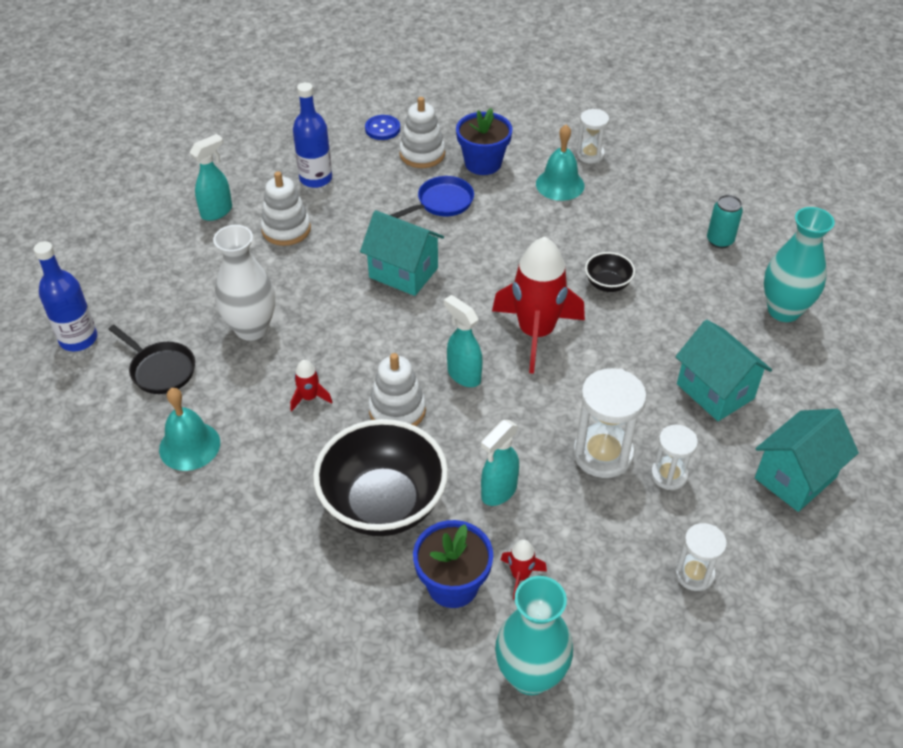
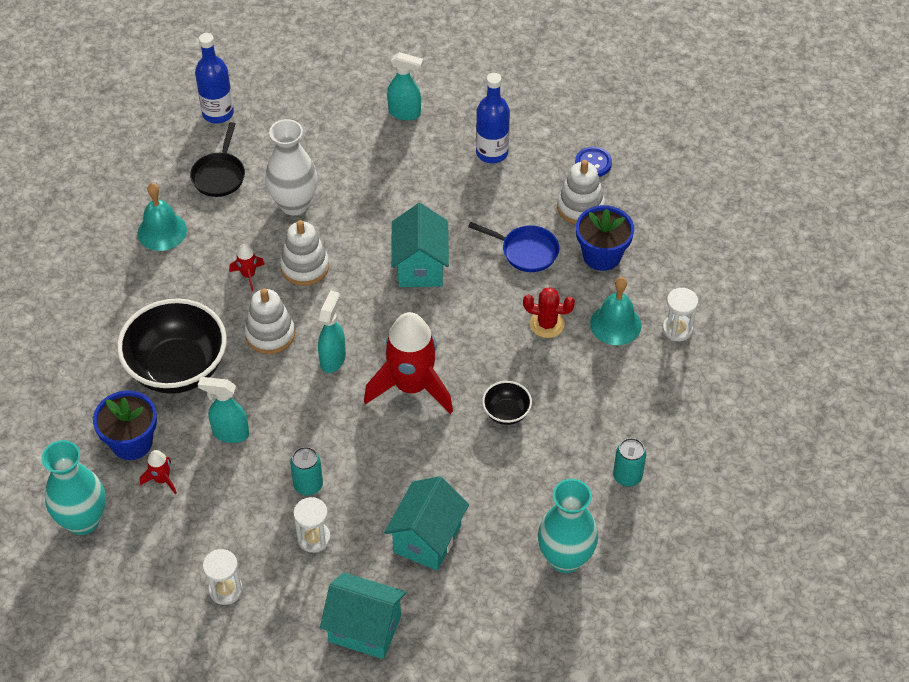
camera: 60 degrees right, 5 degrees up
(286, 229) = (416, 166): white stacking toy -> white stacking toy (305, 267)
(530, 222) = (547, 324): none -> red cactus
(603, 454) = (308, 485): white hourglass -> turquoise can

